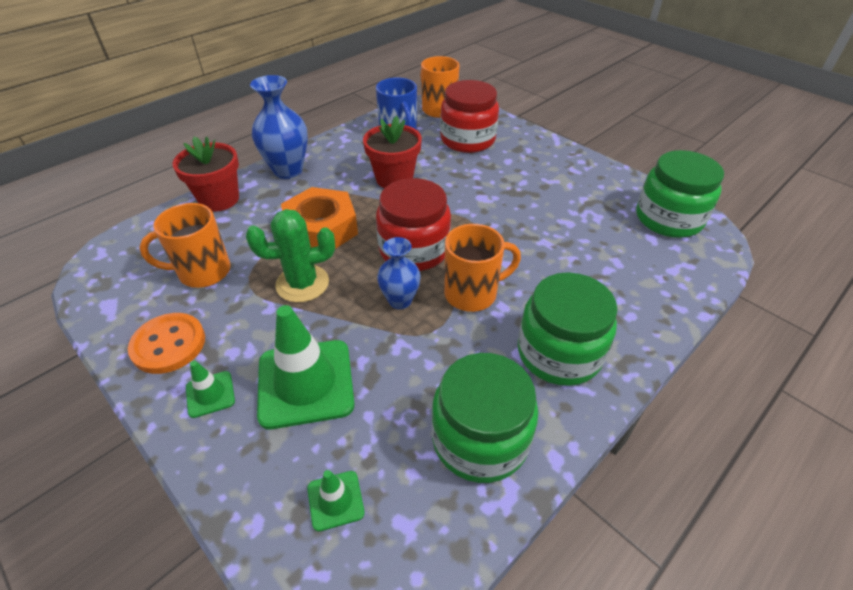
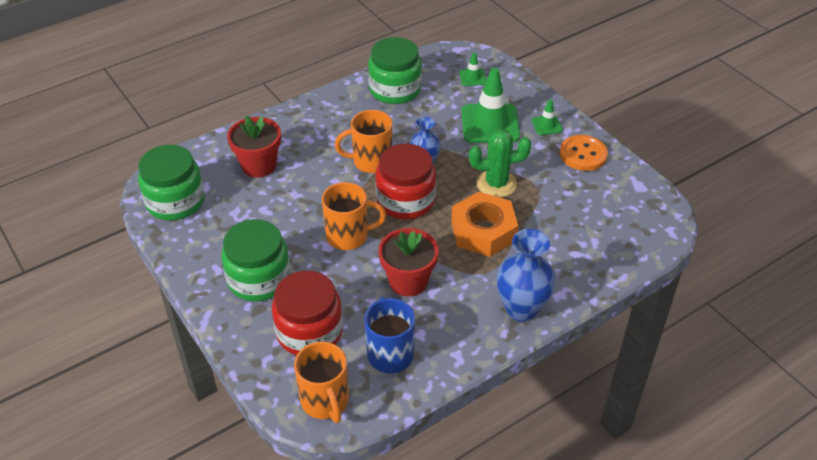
camera: 170 degrees left, 0 degrees up
(202, 272) = (577, 203): orange mug -> orange mug (349, 236)
(219, 199) = (586, 277): red flower pot -> red flower pot (259, 165)
(559, 353) = (330, 120): green jar -> green jar (259, 279)

